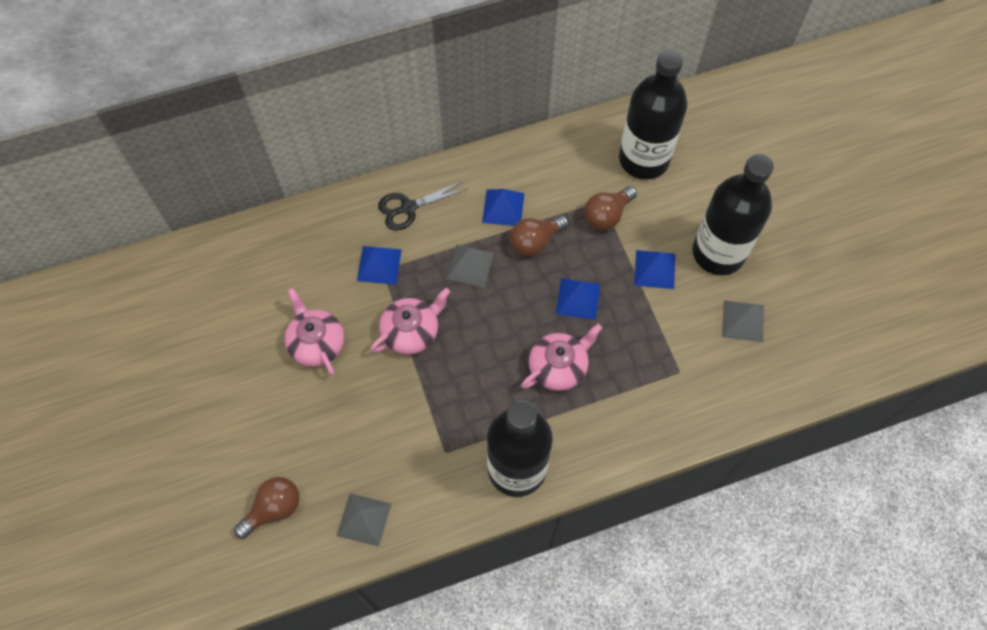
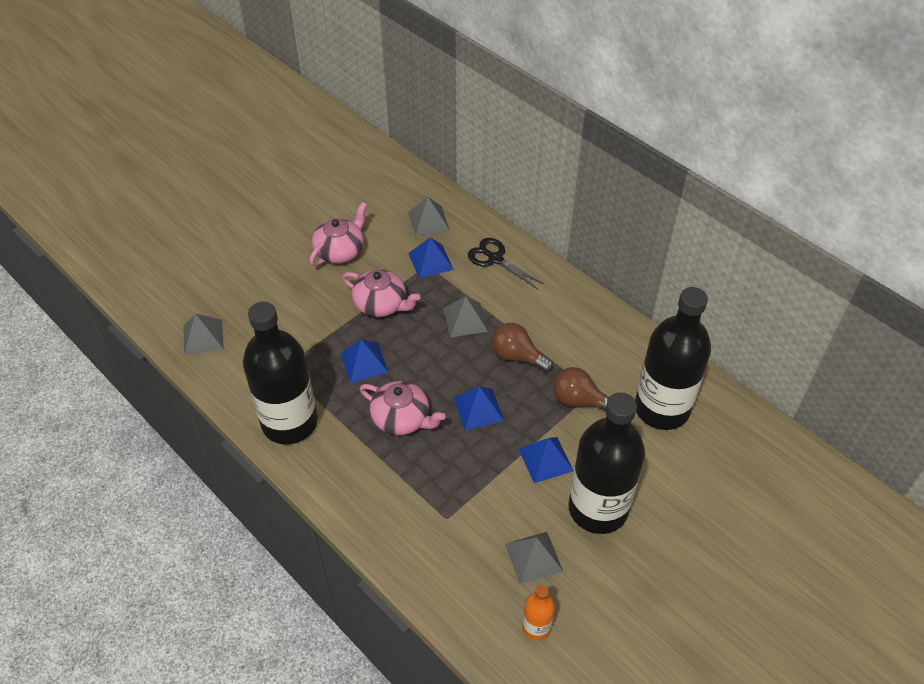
camera: 65 degrees right, 15 degrees down
(274, 509) = (191, 280): brown light bulb -> none
(323, 244) = (428, 221): none -> grey pyramid
(503, 208) = (537, 321): blue pyramid -> blue pyramid (364, 362)
(805, 347) = (536, 627): none -> orange bottle

